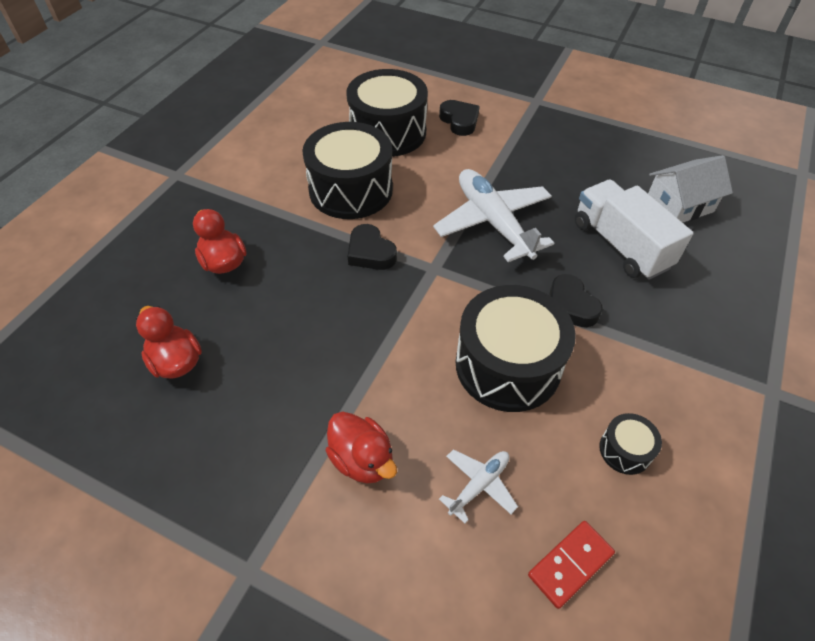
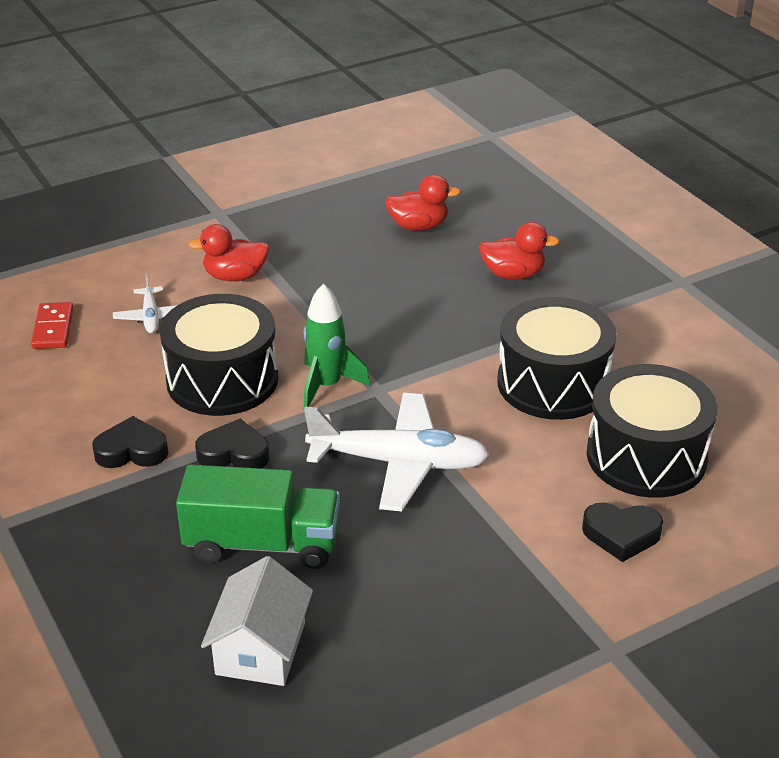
camera: 125 degrees right, 15 degrees down
(370, 252) = (440, 359): black heart -> black heart (132, 450)
(455, 297) = (327, 386): none -> green rocket
(620, 245) = (262, 543): white truck -> green truck
(625, 450) = (78, 399): black drum -> none

